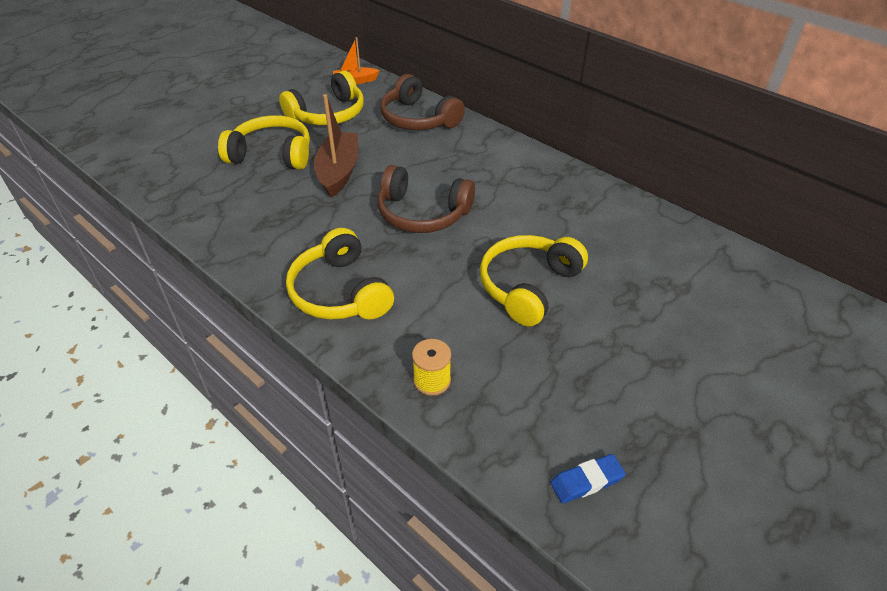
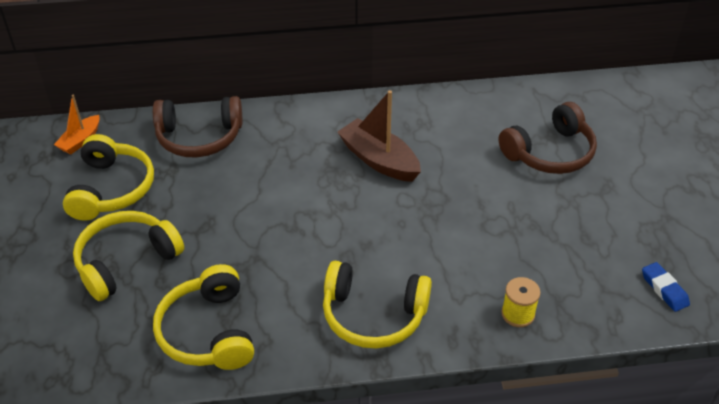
camera: 50 degrees left, 0 degrees up
(338, 172) = (212, 230): brown boat -> brown boat (379, 160)
(422, 213) = (332, 211): brown headphones -> brown headphones (550, 152)
(528, 286) = (476, 205): yellow headphones -> yellow headphones (208, 331)
(586, 481) = (664, 289): blue eraser -> blue eraser turned 45 degrees counterclockwise

